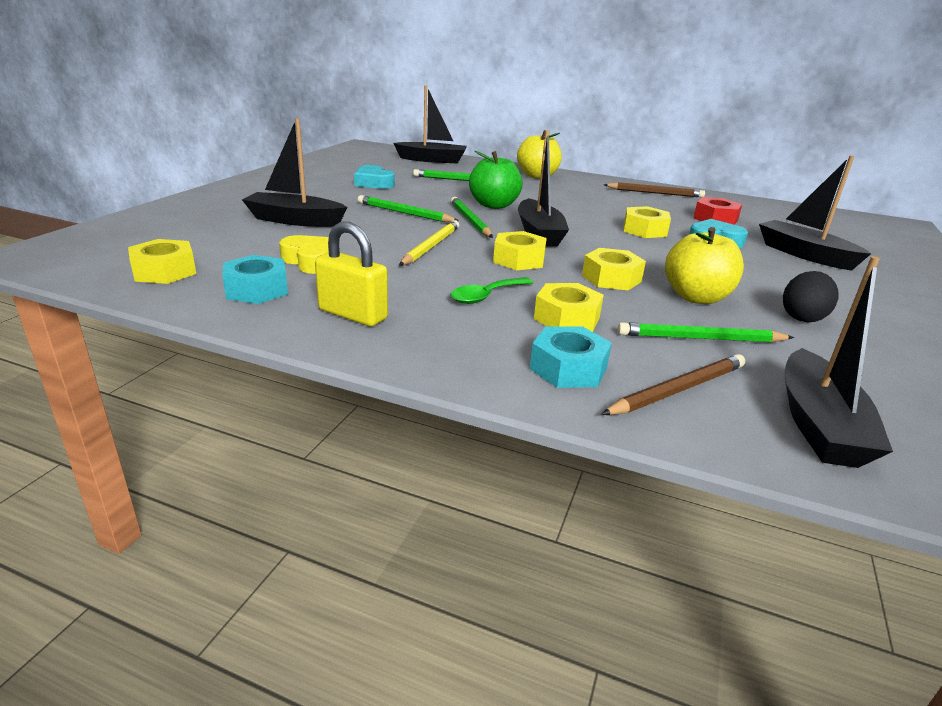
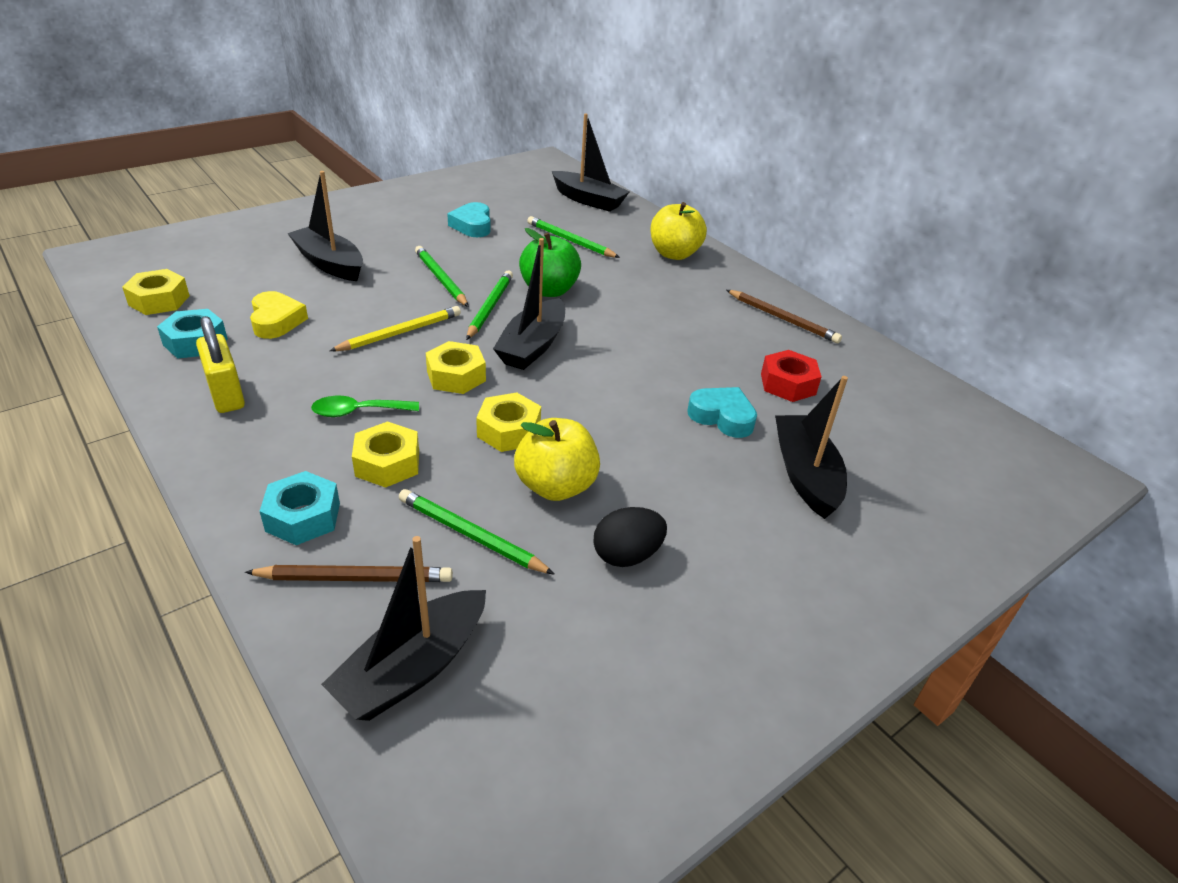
camera: 30 degrees right, 10 degrees up
(644, 230) = (662, 375): yellow nut -> none

